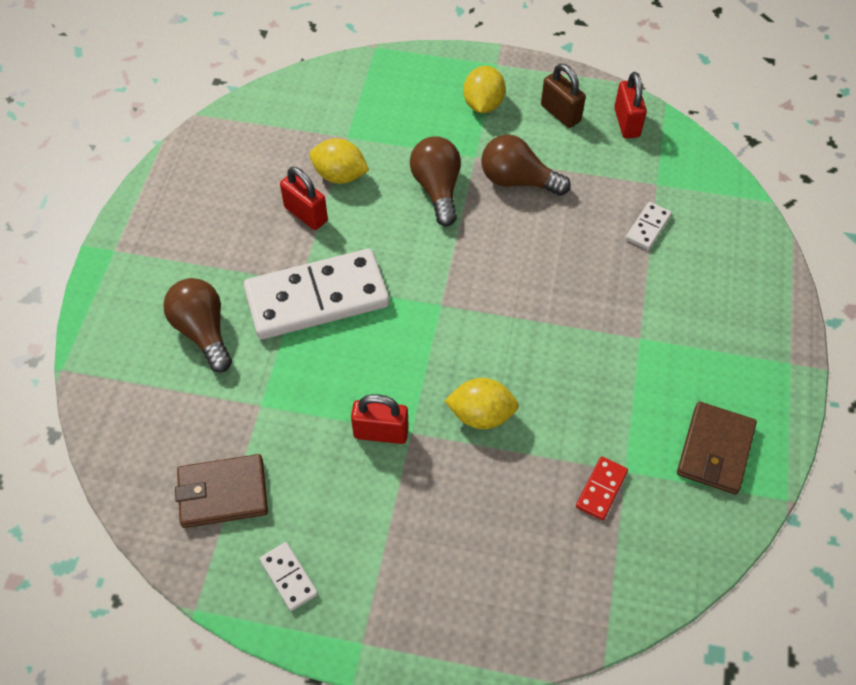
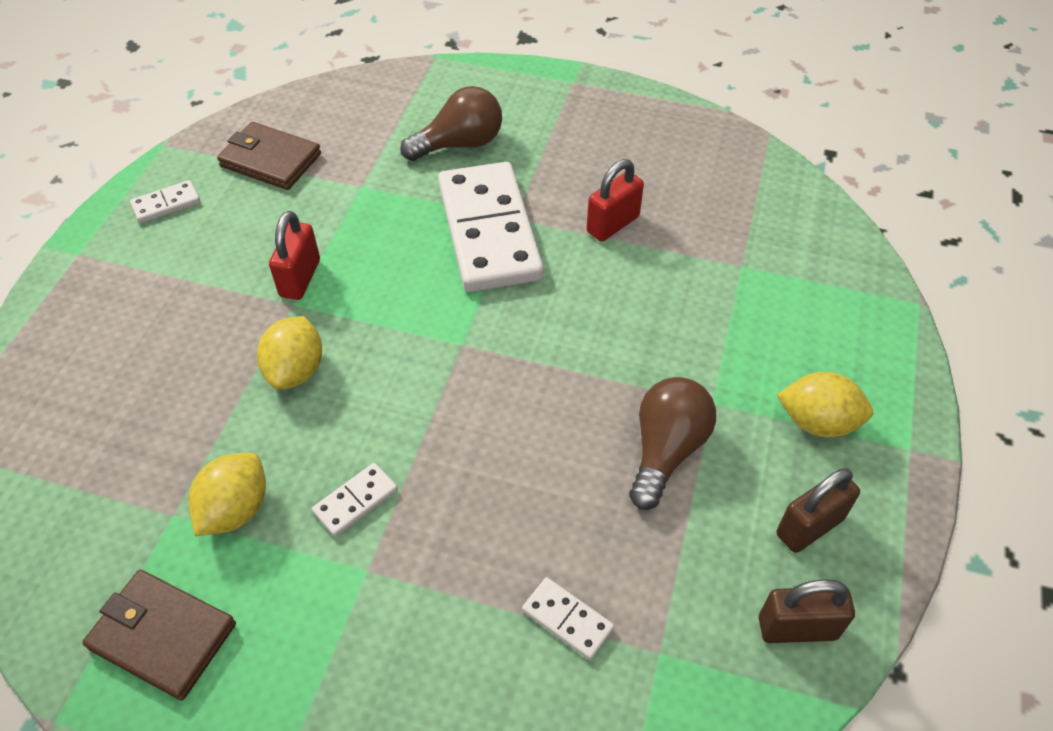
camera: 95 degrees right, 5 degrees down
(222, 493) = (270, 160): brown wallet -> brown wallet turned 60 degrees counterclockwise
(340, 175) = (674, 256): yellow lemon -> yellow lemon (236, 509)
(437, 189) = (651, 354): brown light bulb -> none
(590, 352) = (356, 501): none -> white domino
(601, 489) = (157, 483): red domino -> none
(626, 123) = (797, 627): red padlock -> brown padlock

